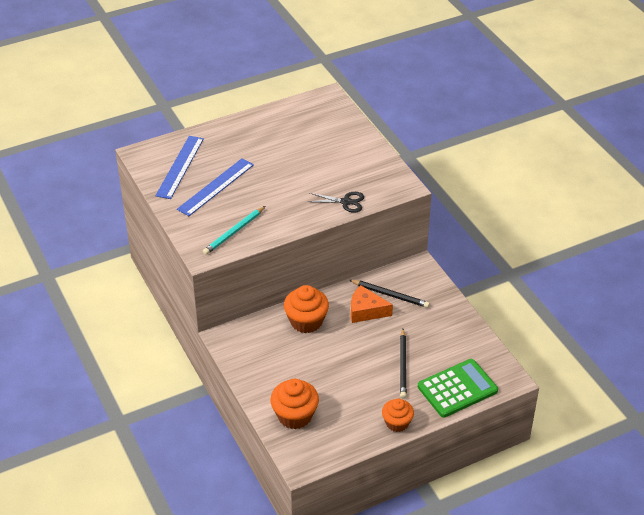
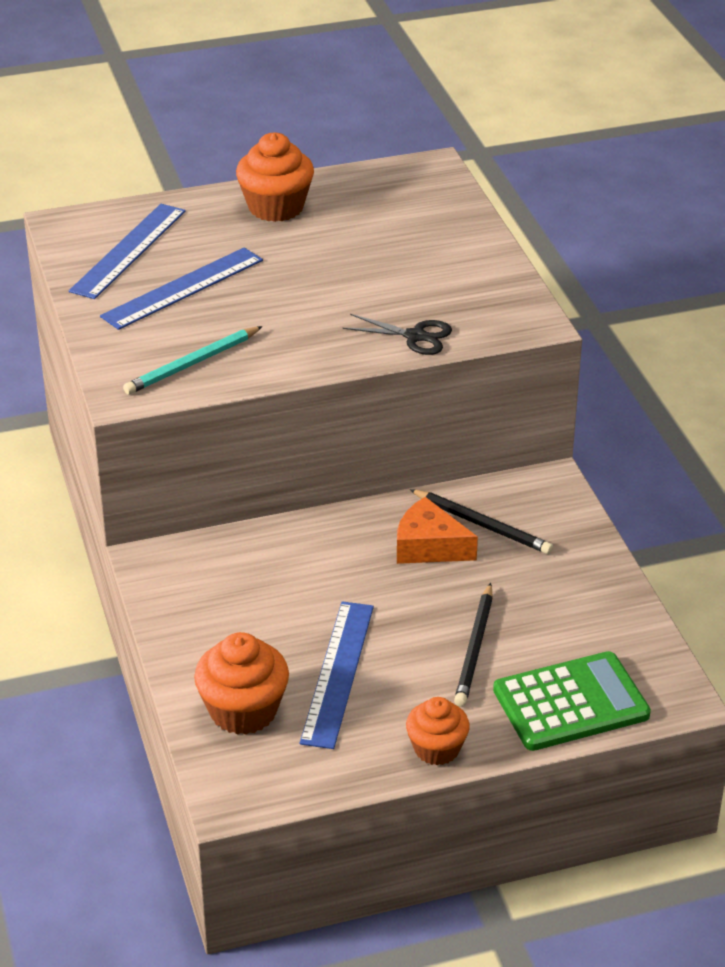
camera: 10 degrees right, 5 degrees down
(306, 321) = (311, 551): orange cupcake -> orange cupcake (276, 207)
(337, 388) = (337, 673): none -> blue ruler

